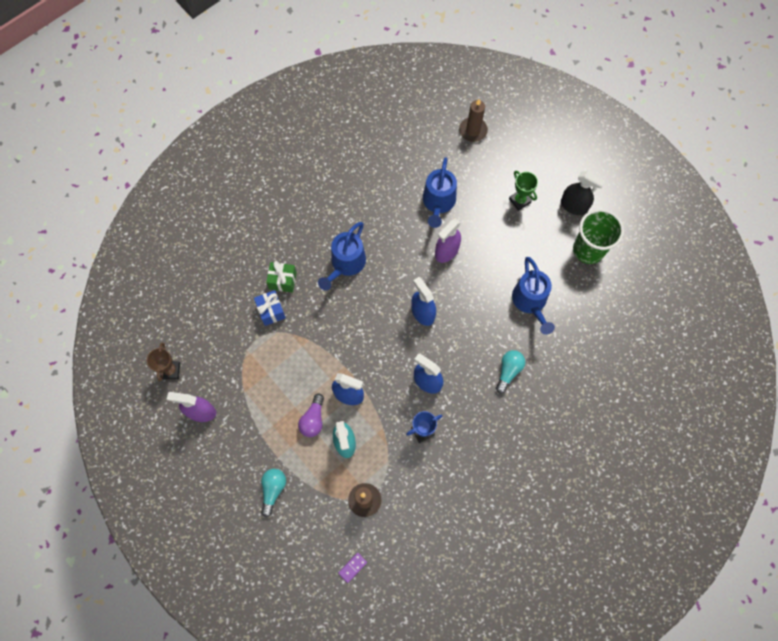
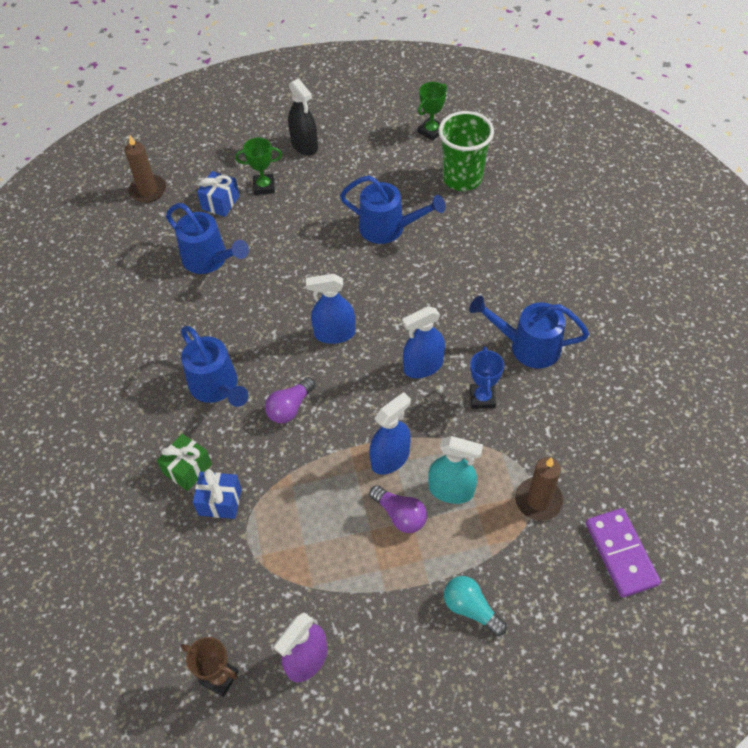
camera: 60 degrees left, 15 degrees down
(352, 567) = (621, 553): purple domino -> purple domino, size x2.08
(353, 315) = (290, 407): none -> purple light bulb
(446, 251) = (275, 277): purple spray bottle -> none
(480, 442) = (527, 346): none -> blue watering can
(489, 181) = (220, 202): none -> blue gift
(508, 371) = (456, 282): turquoise light bulb -> none
(574, 206) = (304, 145): black spray bottle -> black spray bottle turned 90 degrees clockwise
(588, 250) = (362, 155): green cup -> green cup (462, 178)
(642, 286) = (431, 131): none -> green trophy

